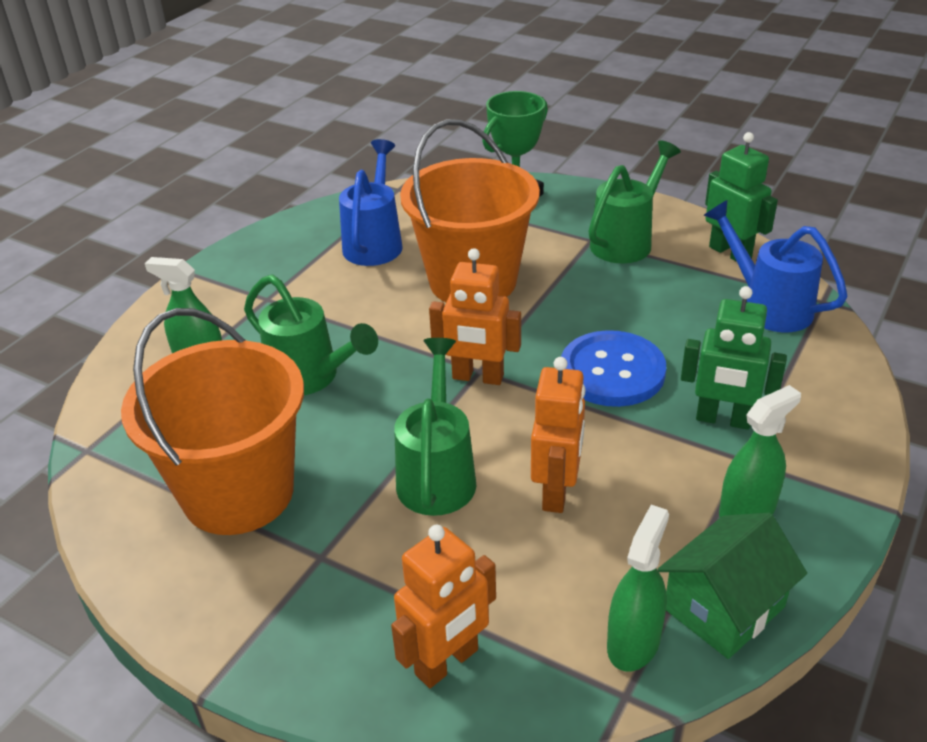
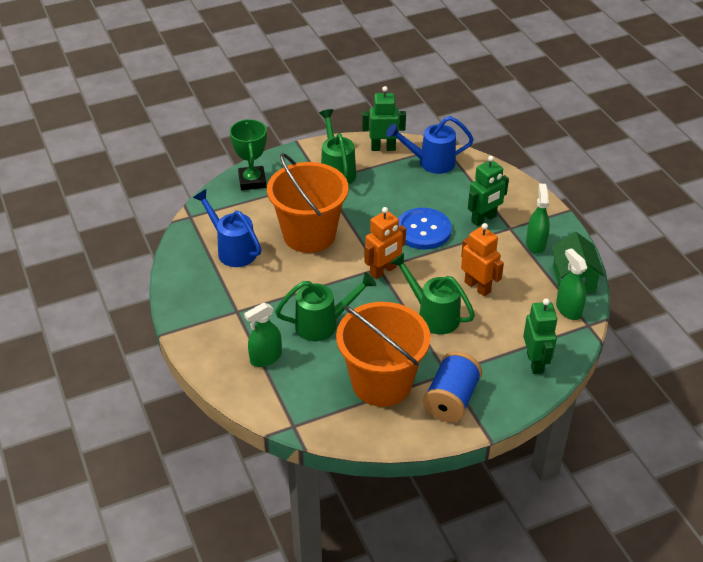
camera: 55 degrees left, 5 degrees up
(262, 592) = (451, 400): none -> blue spool
(447, 662) = (535, 362): orange robot -> green robot

